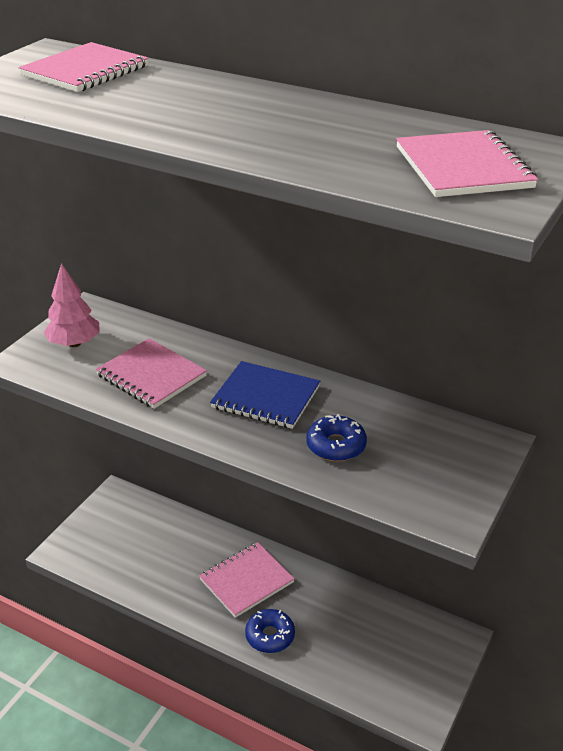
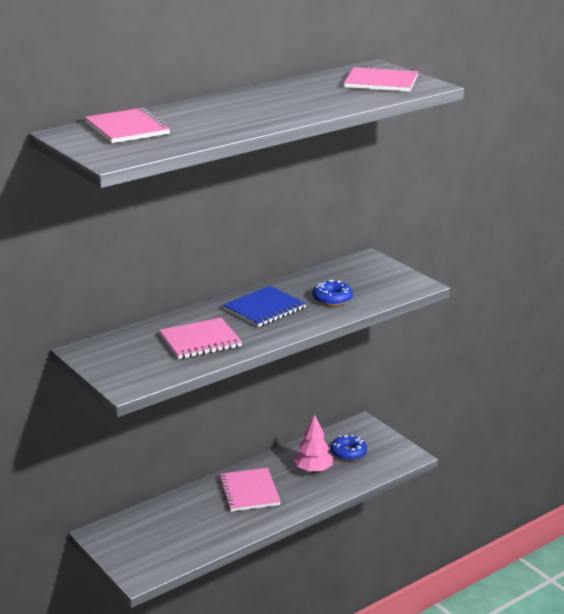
camera: 65 degrees left, 10 degrees down
(74, 343) = (126, 362): pink tree -> pink tree (313, 470)
(270, 636) = (307, 494): blue donut -> blue donut (348, 453)

